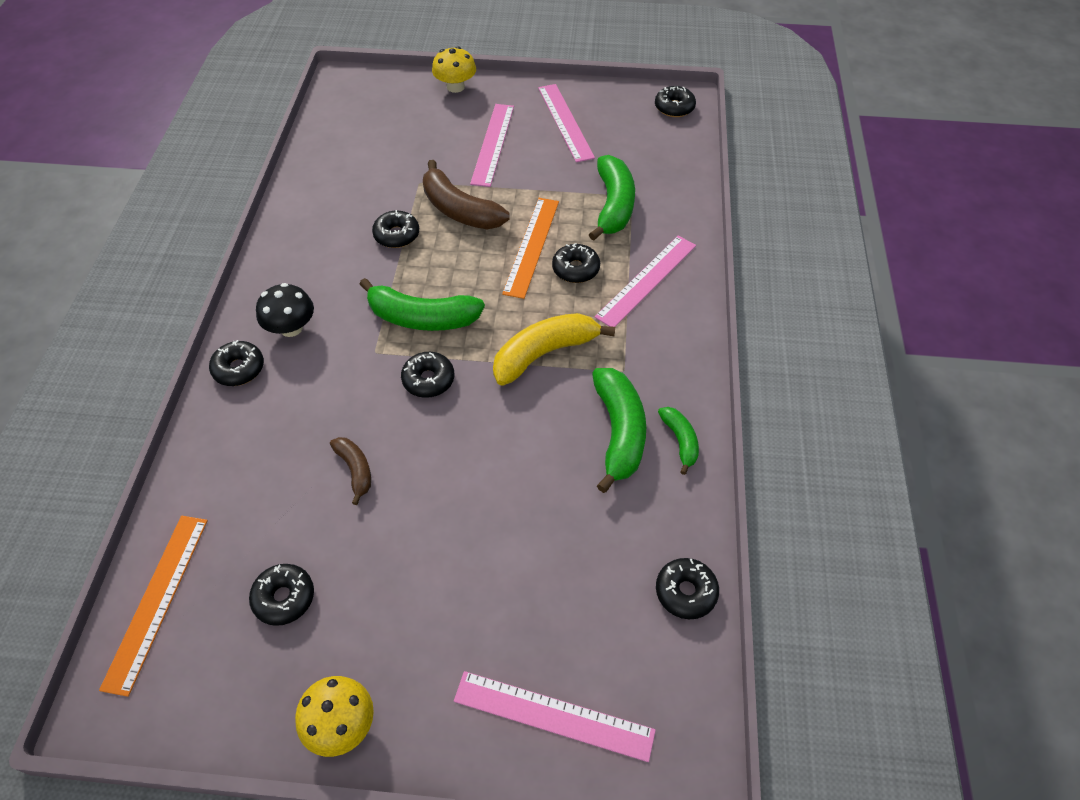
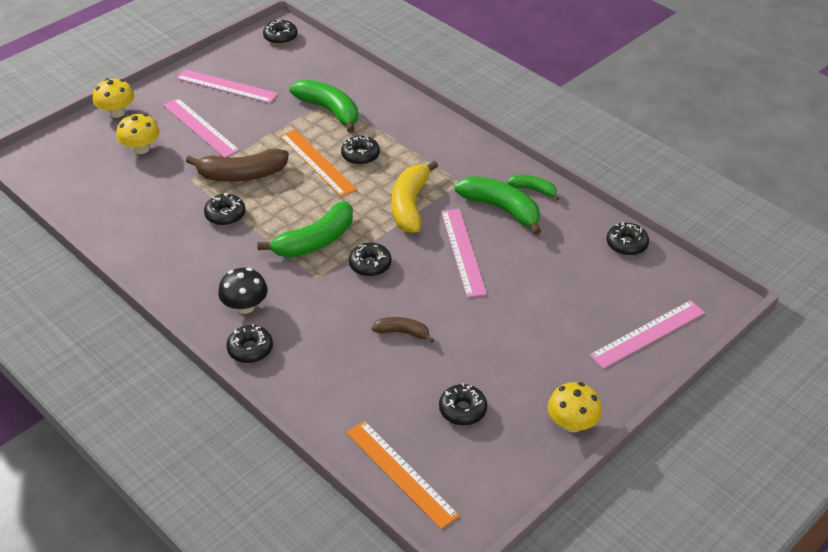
camera: 50 degrees left, 10 degrees down
(426, 130) = (141, 148): none -> yellow mushroom
(646, 280) = (406, 133): pink ruler -> pink ruler (463, 252)

